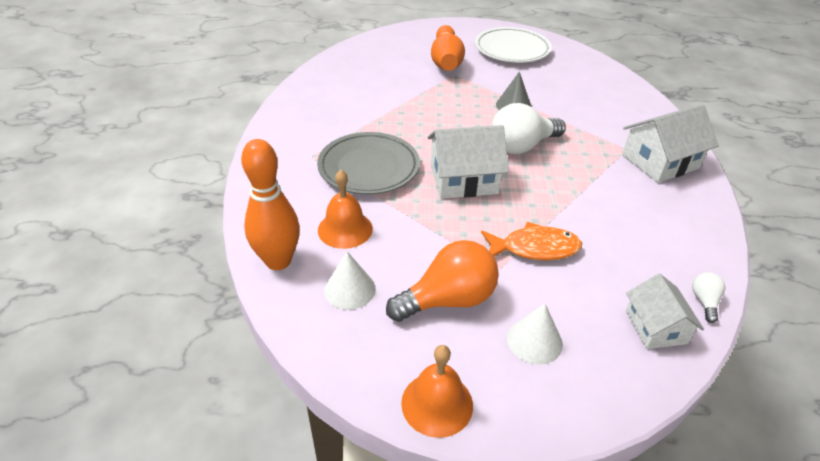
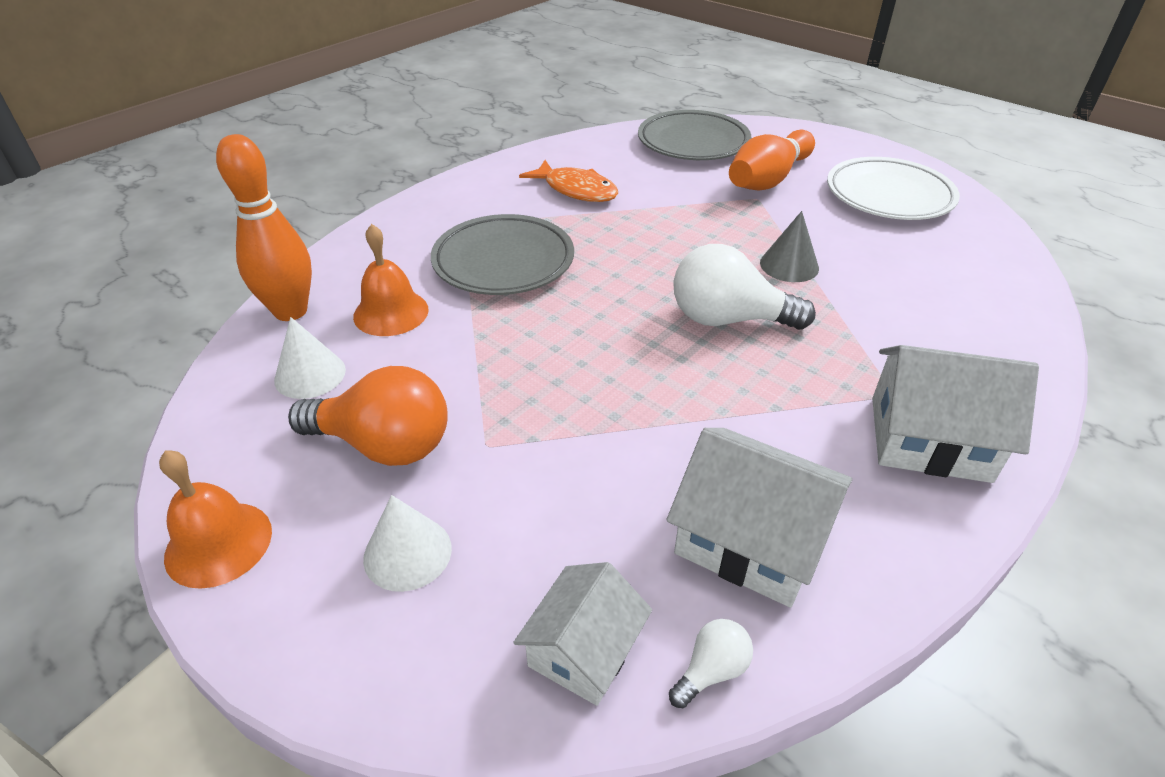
camera: 40 degrees right, 0 degrees up
(379, 53) = (693, 142): none -> grey plate
(463, 179) = (593, 323): white house -> white house (750, 539)
(535, 248) = (565, 448): orange fish -> orange fish (576, 190)

